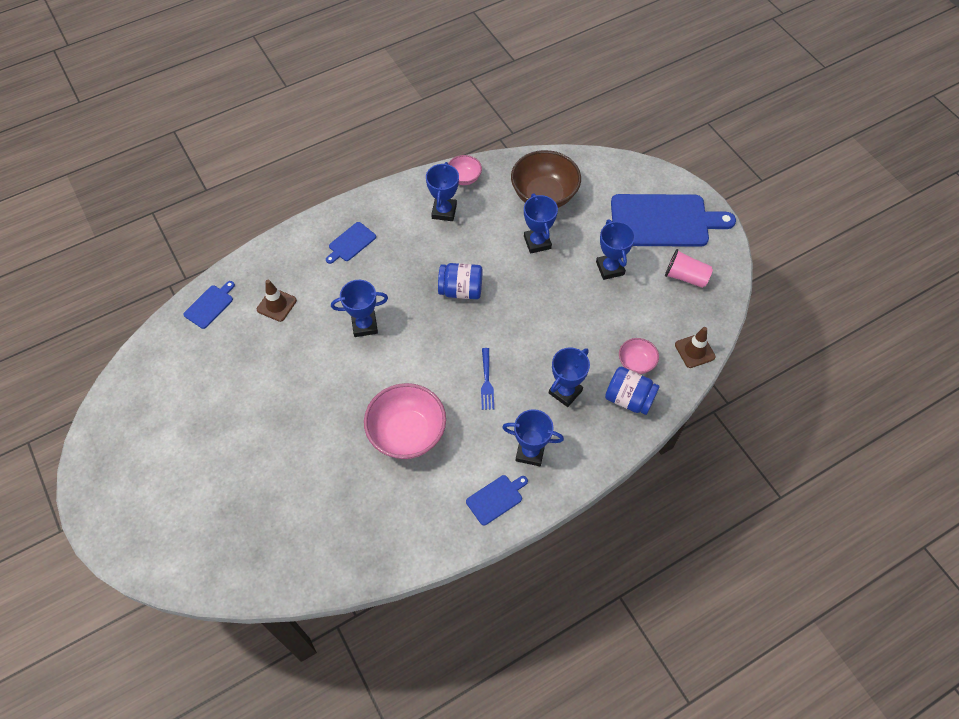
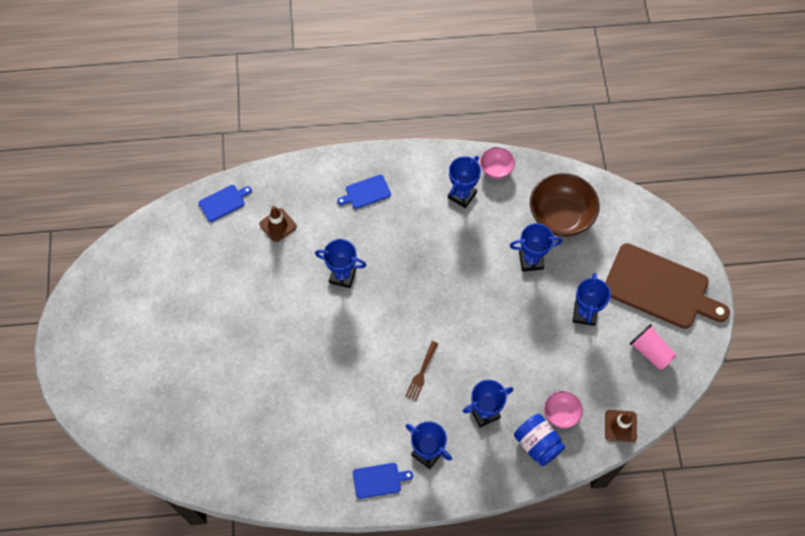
camera: 25 degrees right, 5 degrees up
(407, 433) = (333, 389): pink bowl -> none
(461, 290) = (440, 278): blue jar -> none
(486, 381) = (421, 373): blue fork -> brown fork
(537, 242) = (531, 260): blue trophy -> blue trophy turned 75 degrees clockwise
(663, 221) = (660, 288): blue cutting board -> brown cutting board

